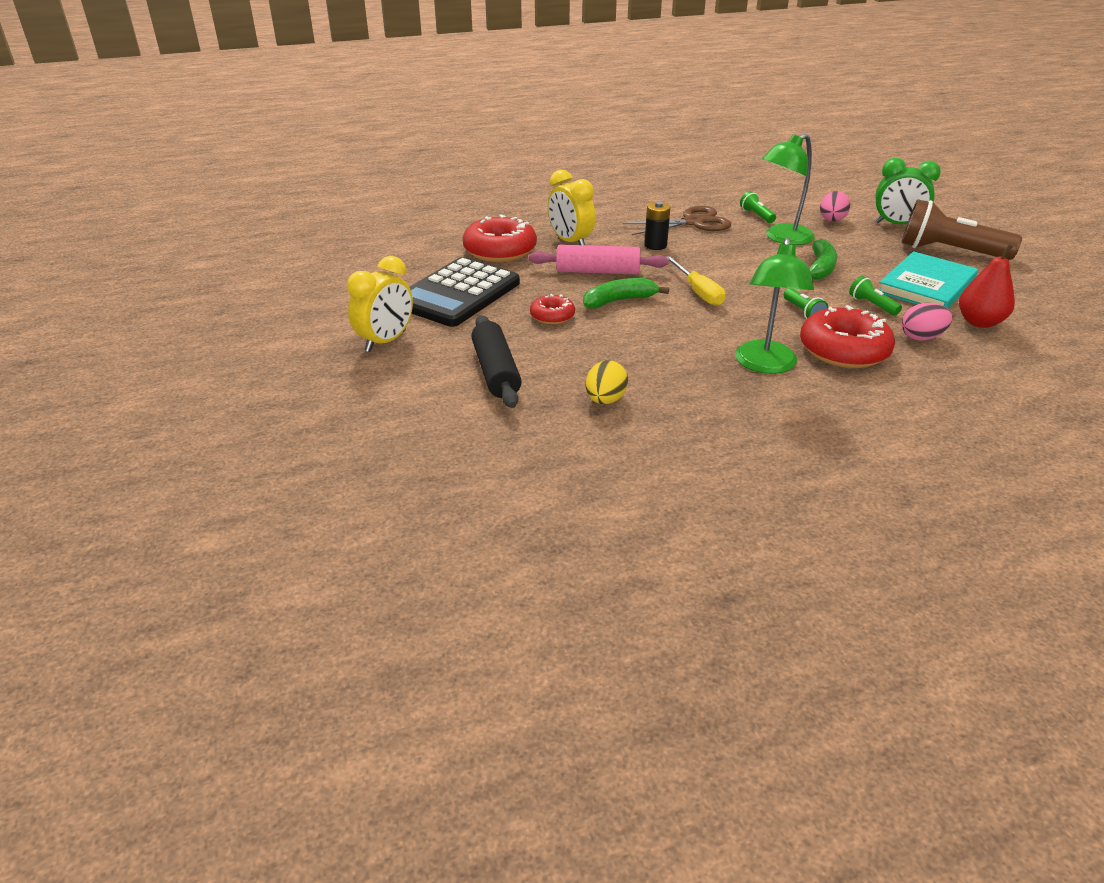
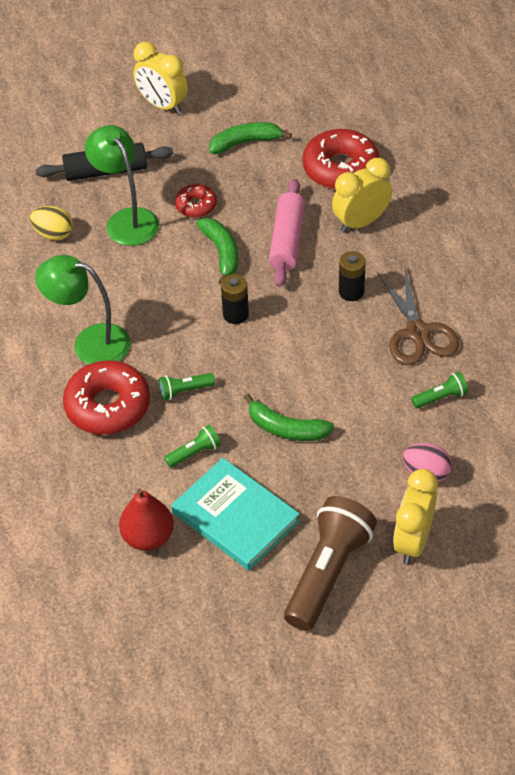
camera: 95 degrees right, 15 degrees up
(457, 293) = (245, 142): black calculator -> green banana
(698, 292) = (235, 314): yellow screwdriver -> black battery
(782, 238) = (370, 410): green lamp -> green lamp (127, 219)
(897, 225) = (413, 541): green clock -> yellow clock
(921, 337) = (123, 475): pink egg -> none

